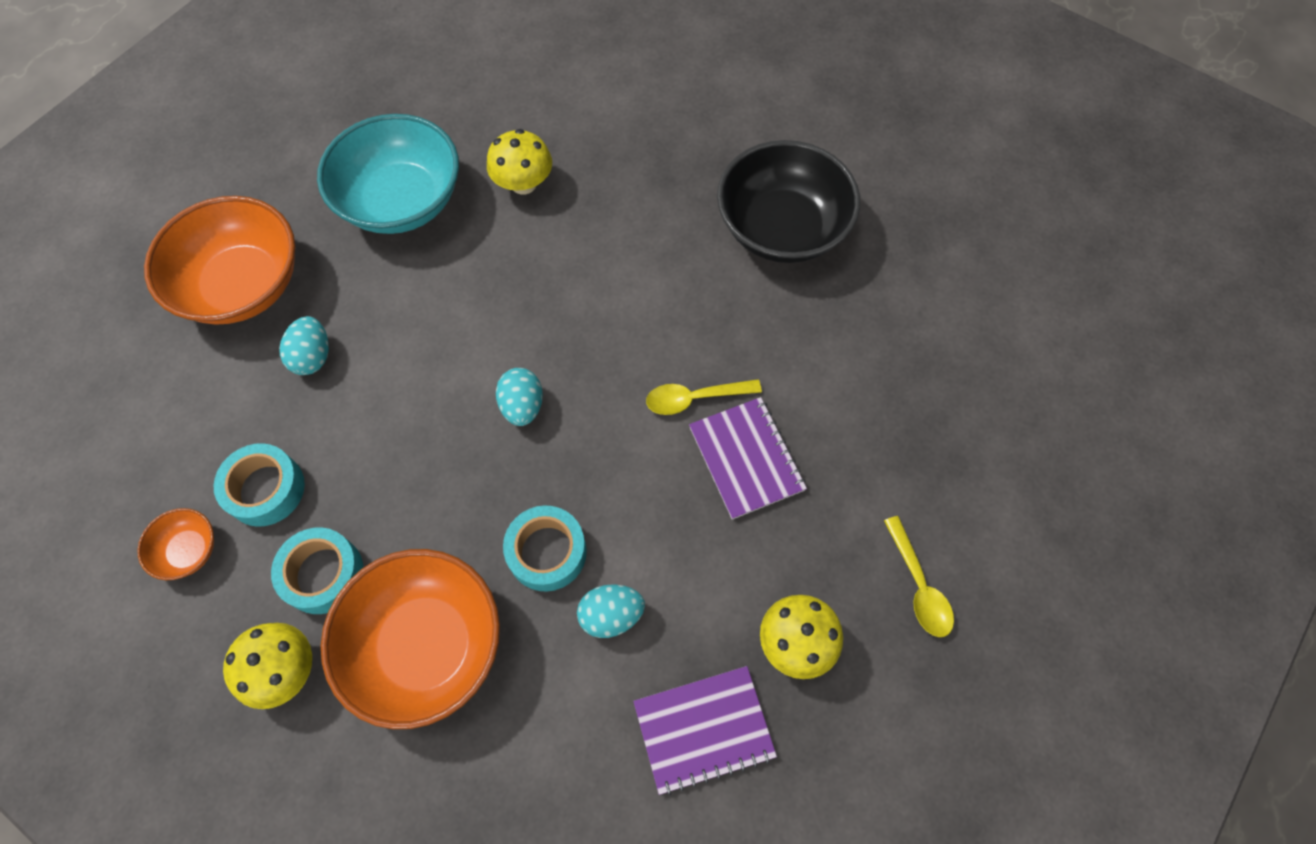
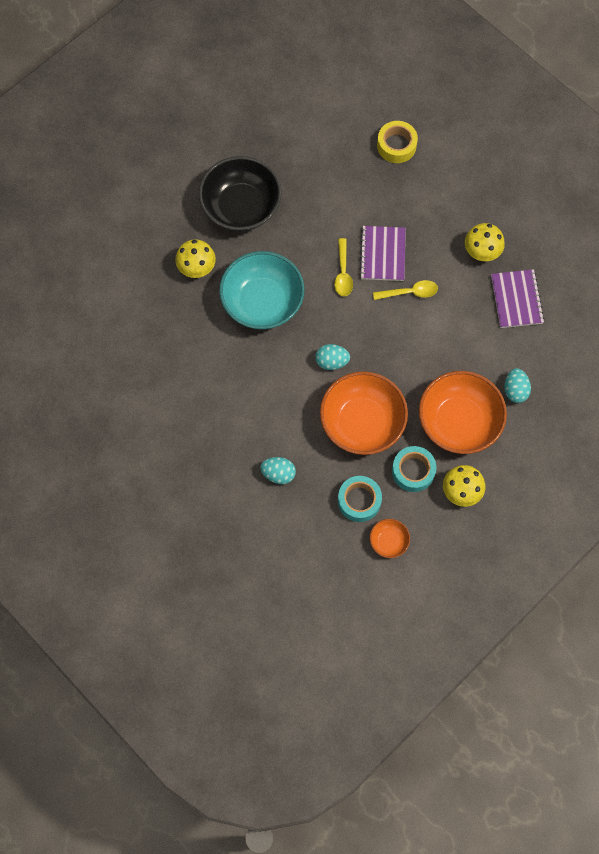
camera: 80 degrees left, 5 degrees up
(243, 285) = (219, 514): orange bowl -> orange bowl (362, 422)
(402, 201) = (175, 417): turquoise bowl -> turquoise bowl (262, 302)
(523, 183) = (177, 344): yellow mushroom -> yellow mushroom (196, 267)
(547, 552) = (418, 359): turquoise tape -> none
(611, 615) = (456, 332): turquoise egg -> turquoise egg (515, 390)
(746, 459) = (382, 254): purple notebook -> purple notebook turned 75 degrees counterclockwise
(919, 586) = (462, 191): yellow spoon -> yellow spoon (410, 292)
(976, 450) = (396, 145): none -> yellow tape

